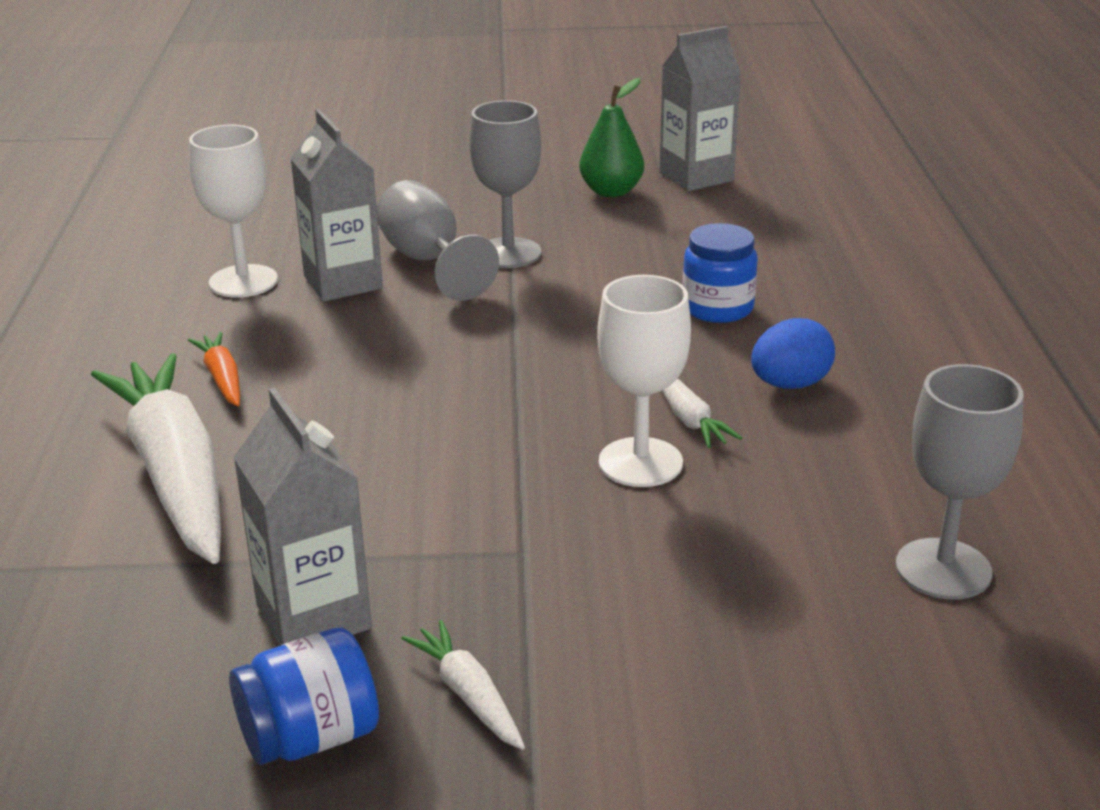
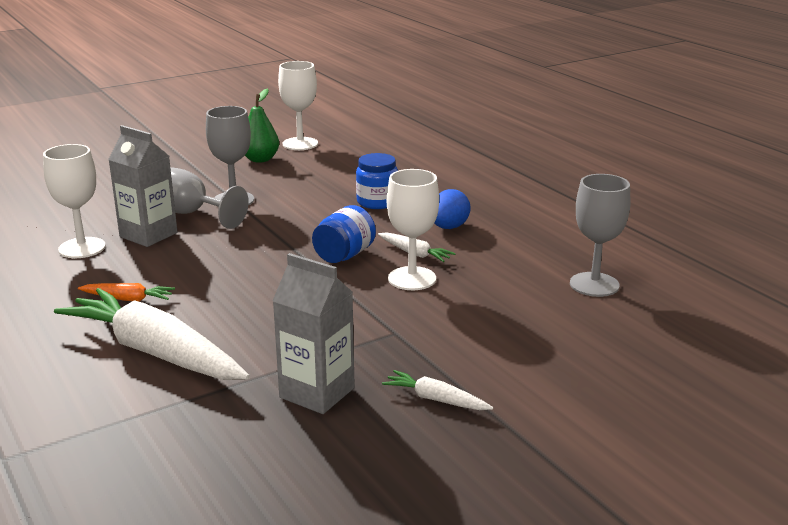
camera: 30 degrees left, 5 degrees down
(222, 378) = (128, 299): orange carrot -> orange carrot turned 150 degrees clockwise
(310, 737) = (376, 443): blue jar -> blue jar (344, 255)
(696, 177) = (300, 144): grey carton -> white goblet

